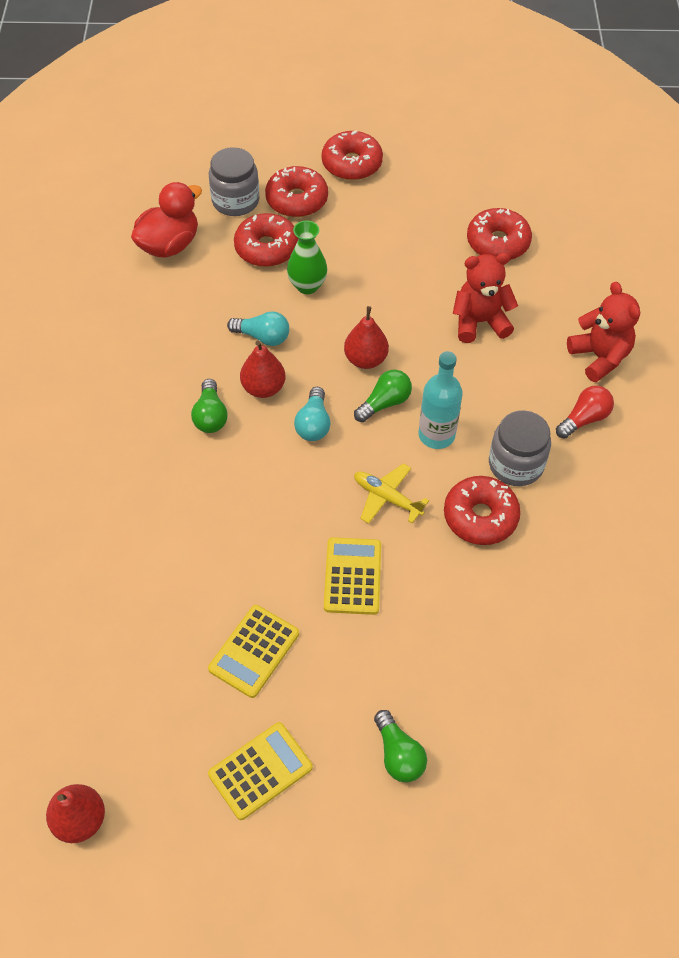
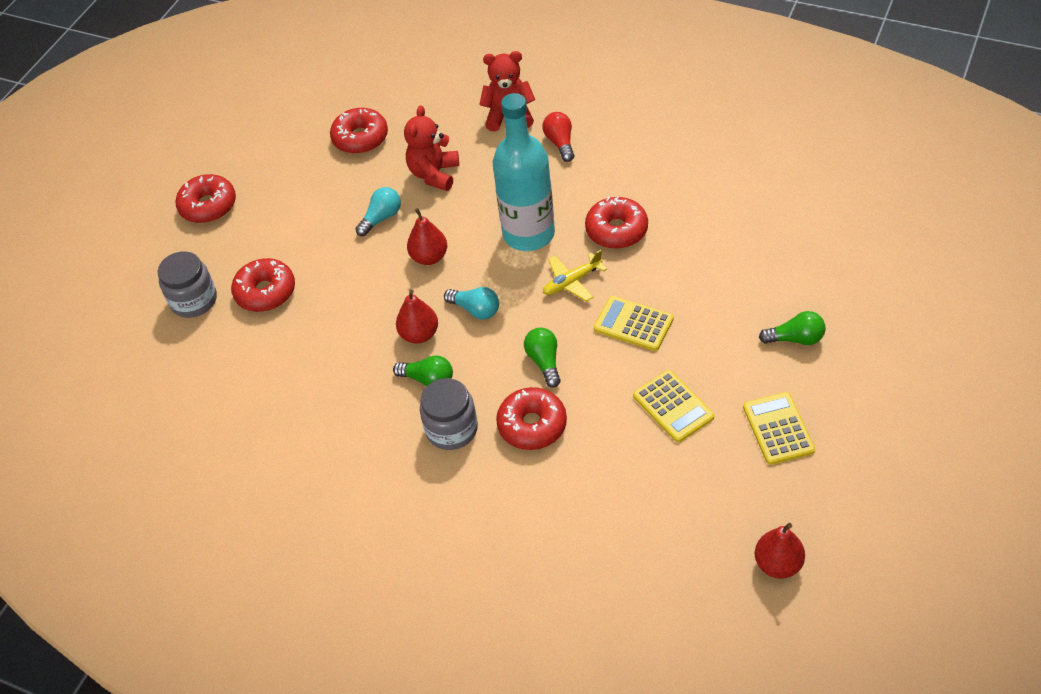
camera: 60 degrees left, 5 degrees down
(169, 245) = (213, 364): red duck -> none
(262, 337) = (364, 321): turquoise light bulb -> turquoise light bulb (381, 218)
(297, 200) = (224, 256): red donut -> red donut (532, 425)
(307, 286) = (327, 274): green vase -> none
(384, 403) = (480, 257): green light bulb -> green light bulb (544, 362)
(436, 435) = (528, 234): turquoise bottle -> turquoise bottle, size x1.64
(516, 464) = (580, 195): grey jar -> grey jar (451, 429)

